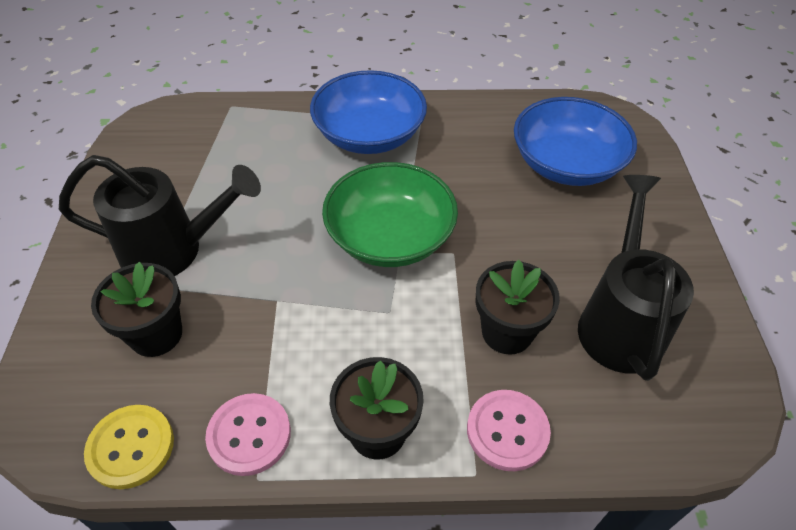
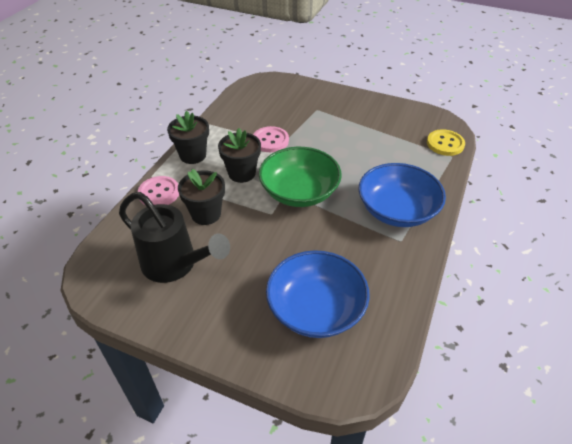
camera: 115 degrees right, 5 degrees down
(131, 447) = (239, 97): yellow button -> yellow button (445, 144)
(156, 334) = (287, 108): black flower pot -> black flower pot (242, 173)
(173, 250) = (335, 119): black watering can -> none
(249, 435) = (220, 123): pink button -> pink button (270, 140)

